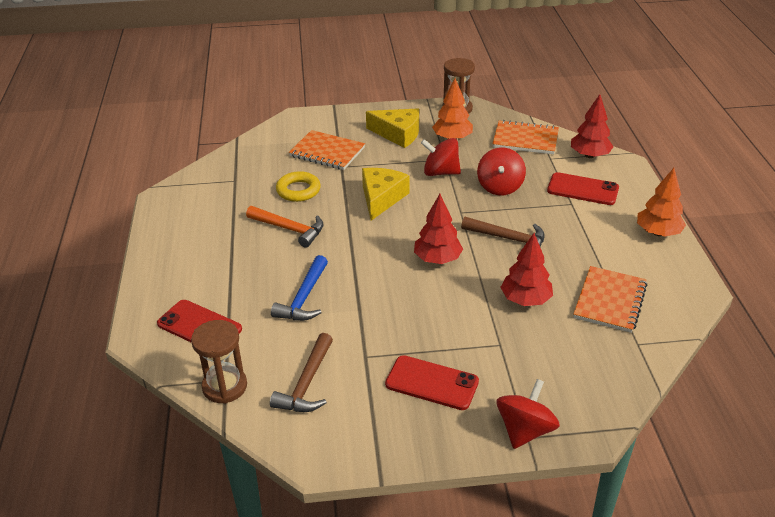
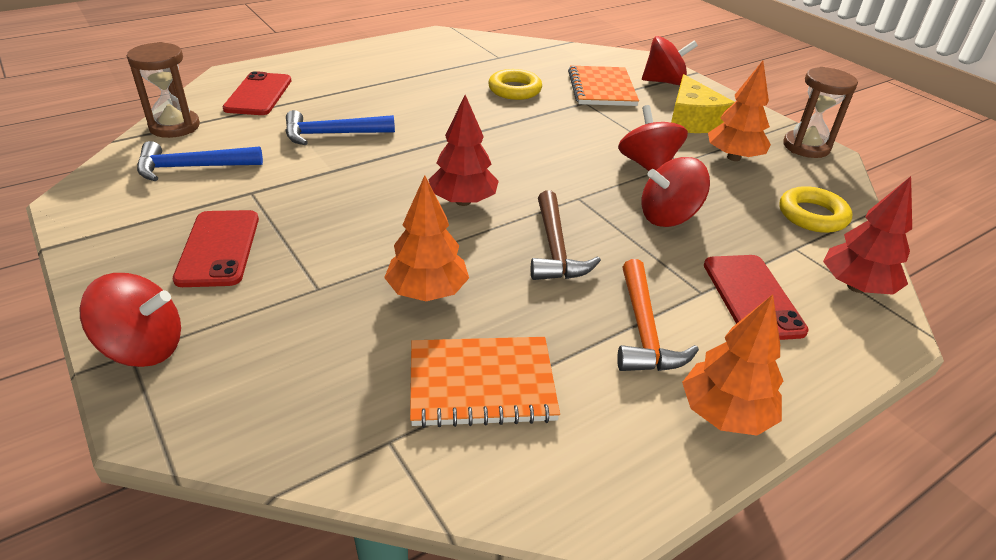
camera: 60 degrees right, 0 degrees up
(290, 229) = (443, 101): orange hammer -> orange hammer (644, 330)
(307, 384) = (192, 167): brown hammer -> blue hammer
(338, 123) = (664, 82): none -> red spinning top
(381, 198) = (550, 138): yellow cheese -> none
(525, 139) = (812, 215): orange notebook -> yellow ring
(525, 300) = (427, 292): red tree -> orange tree

